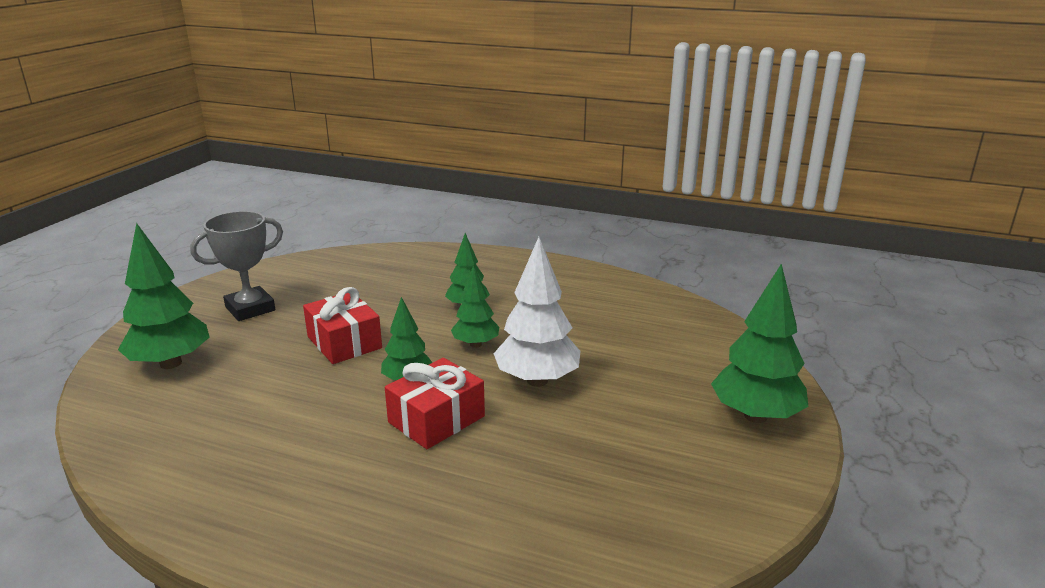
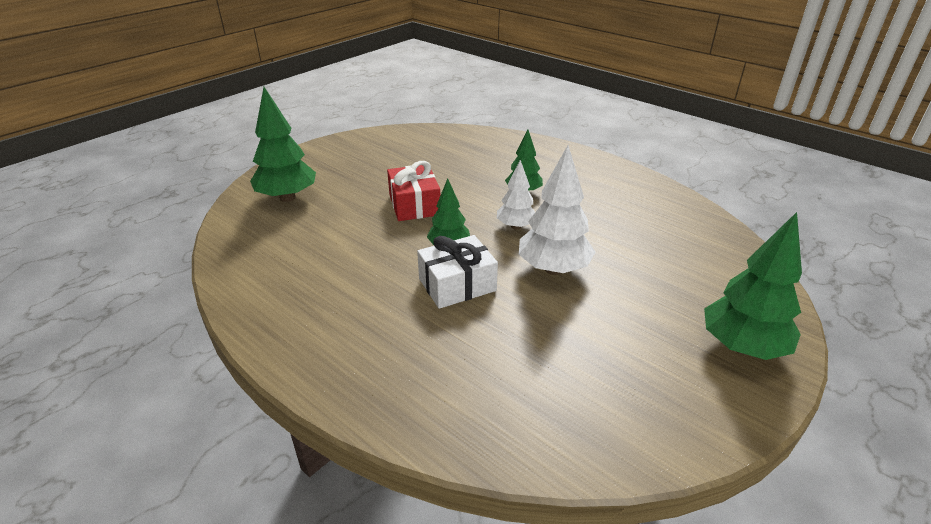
camera: 20 degrees right, 10 degrees up
(250, 309) = (358, 164): grey trophy -> none
(436, 419) = (457, 284): red gift -> white gift
(475, 344) = (516, 226): green tree -> white tree

